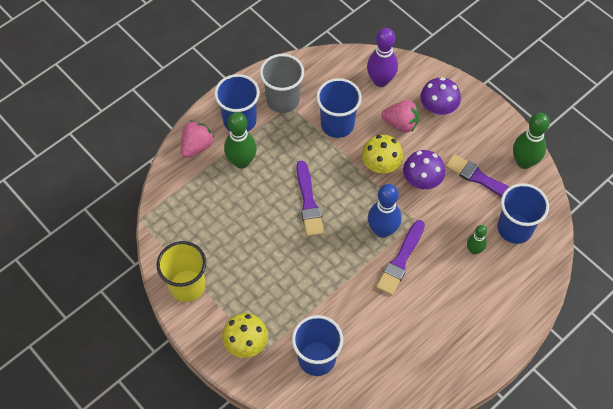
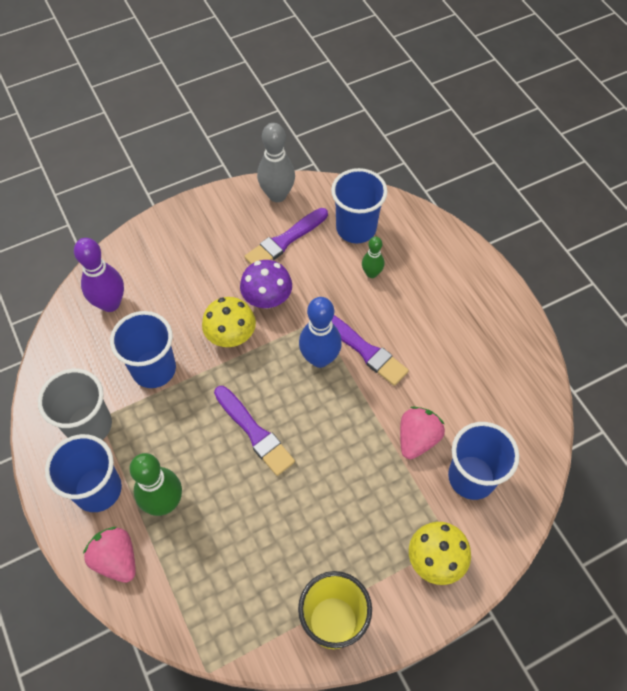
camera: 75 degrees left, 0 degrees up
(308, 202) = (254, 432): purple brush -> purple brush turned 45 degrees clockwise
(401, 124) = (181, 299): pink strawberry -> pink strawberry (417, 439)
(438, 108) = (176, 255): purple mushroom -> none
(524, 162) = (277, 195): green bowling pin -> grey bowling pin

